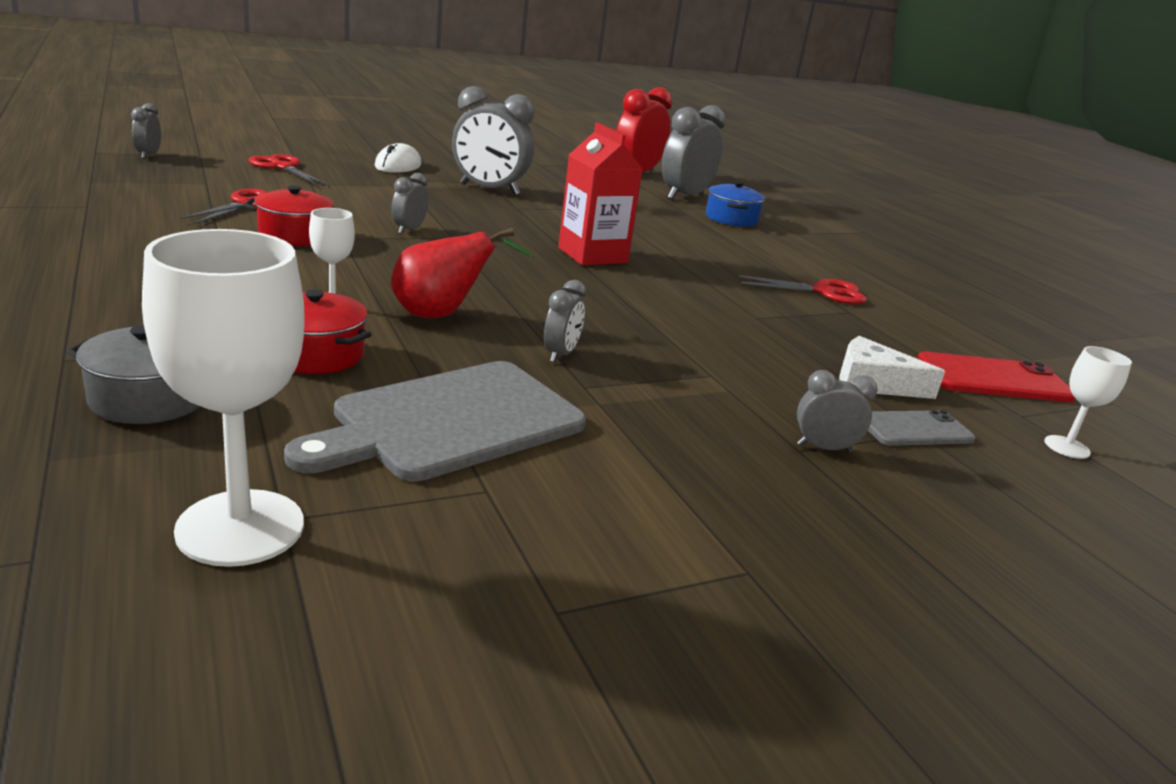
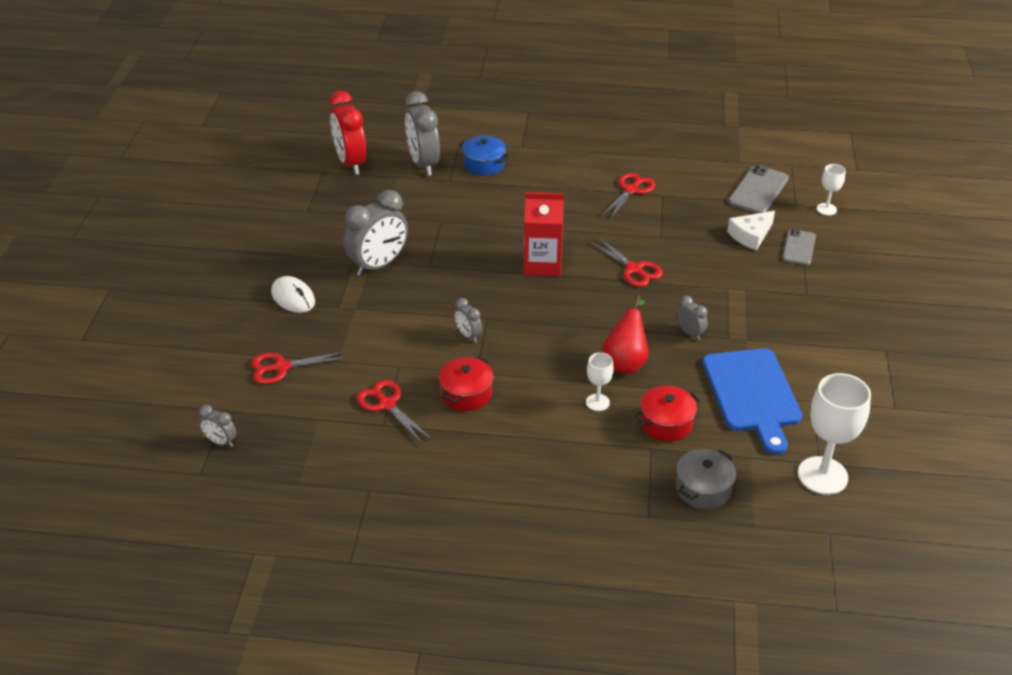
camera: 55 degrees left, 15 degrees up
(451, 422) = (752, 394): grey cutting board -> blue cutting board
(658, 305) = (634, 269): none -> red scissors
(824, 448) = (807, 285): grey clock -> none
(993, 379) = (758, 190): red phone -> grey phone

